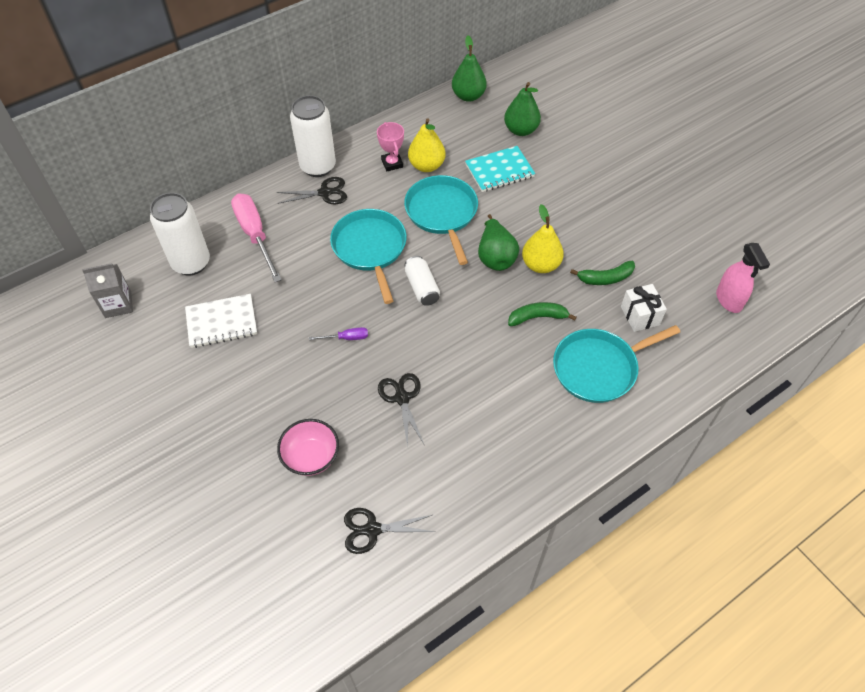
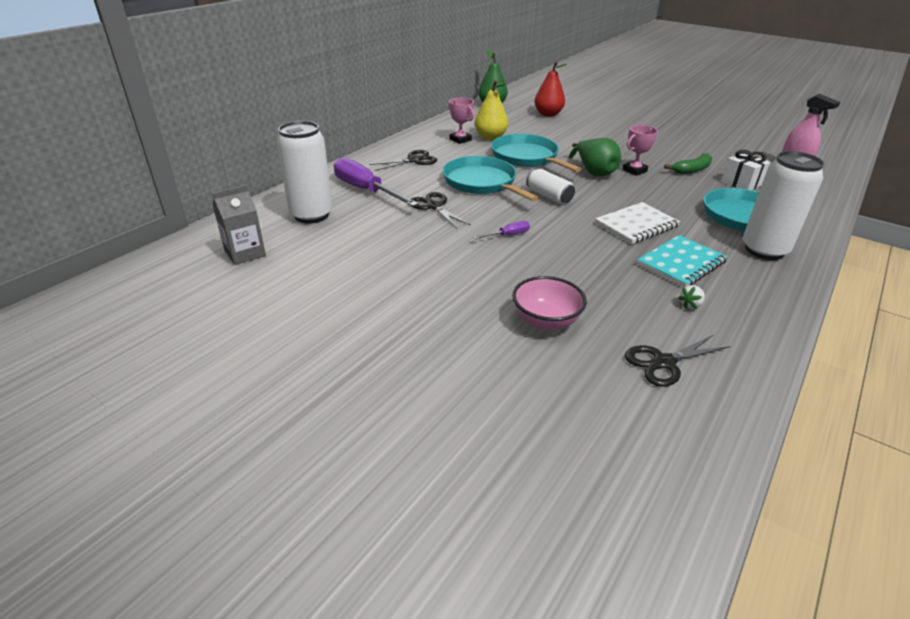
camera: 20 degrees left, 20 degrees down
(222, 322) = (371, 246): white notebook -> white notebook (636, 225)
(255, 235) = (366, 190): pink screwdriver -> purple screwdriver
(318, 166) = (396, 148): white can -> white can (764, 250)
(402, 398) = (597, 262): black scissors -> black scissors (433, 206)
(443, 474) = (690, 305): none -> white strawberry
(499, 171) = (551, 133): turquoise notebook -> turquoise notebook (681, 263)
(520, 130) = (548, 114): green pear -> red pear
(537, 317) = (663, 196): green banana -> none
(540, 265) = (634, 171): yellow pear -> pink trophy

